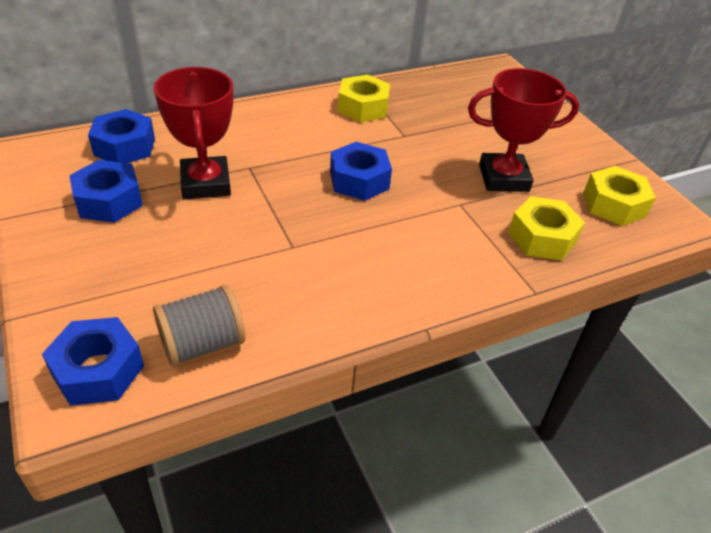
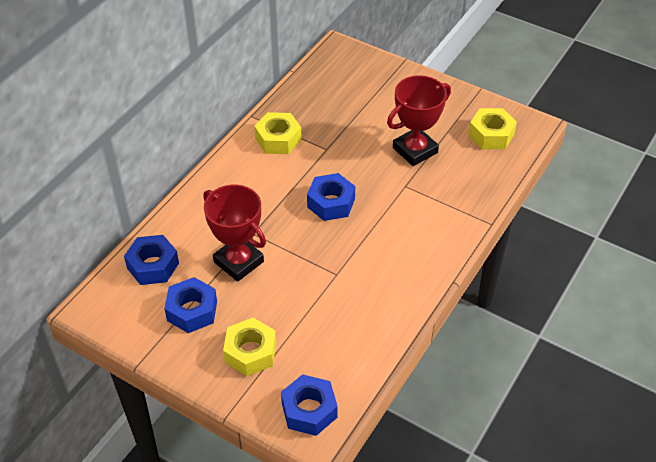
camera: 30 degrees left, 5 degrees up
(202, 344) = (347, 362): grey spool -> none
(542, 237) = (468, 183): yellow nut -> yellow nut (250, 352)

